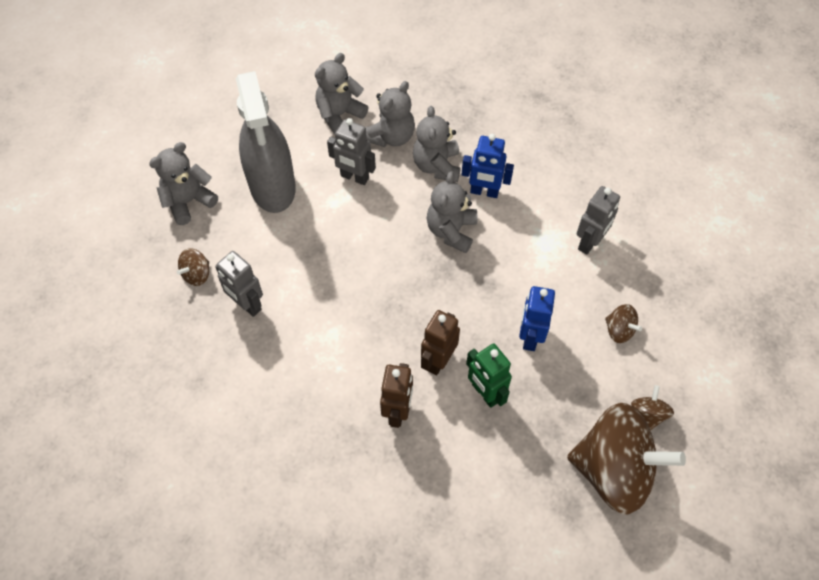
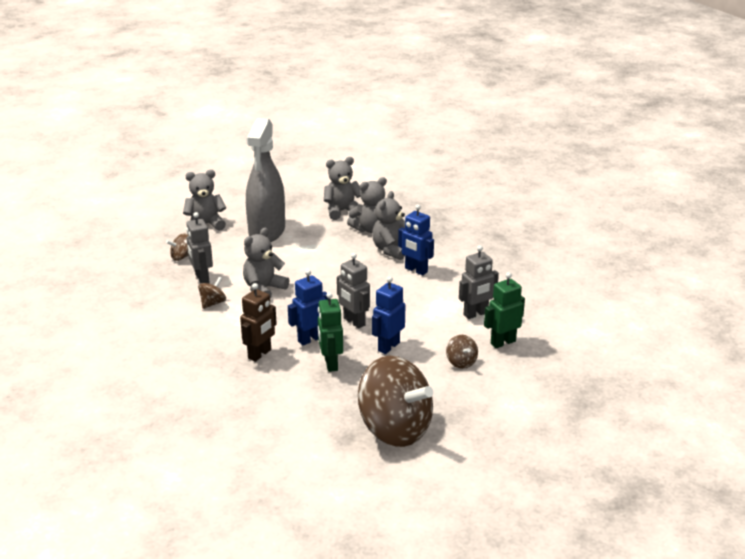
camera: 25 degrees right, 30 degrees down
(354, 177) = (327, 241): grey robot -> grey robot (354, 322)
(438, 360) = (310, 339): brown robot -> blue robot
(451, 231) = (374, 282): grey teddy bear -> grey teddy bear (264, 289)
(642, 278) = (503, 342): none -> green robot
(648, 414) = (447, 410): brown spinning top -> brown spinning top (212, 303)

